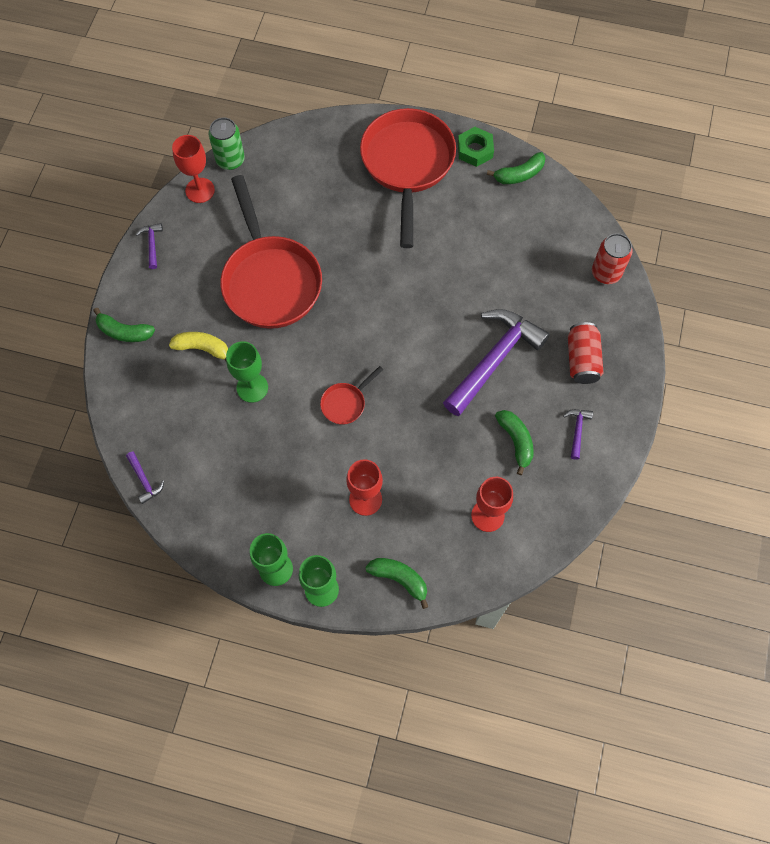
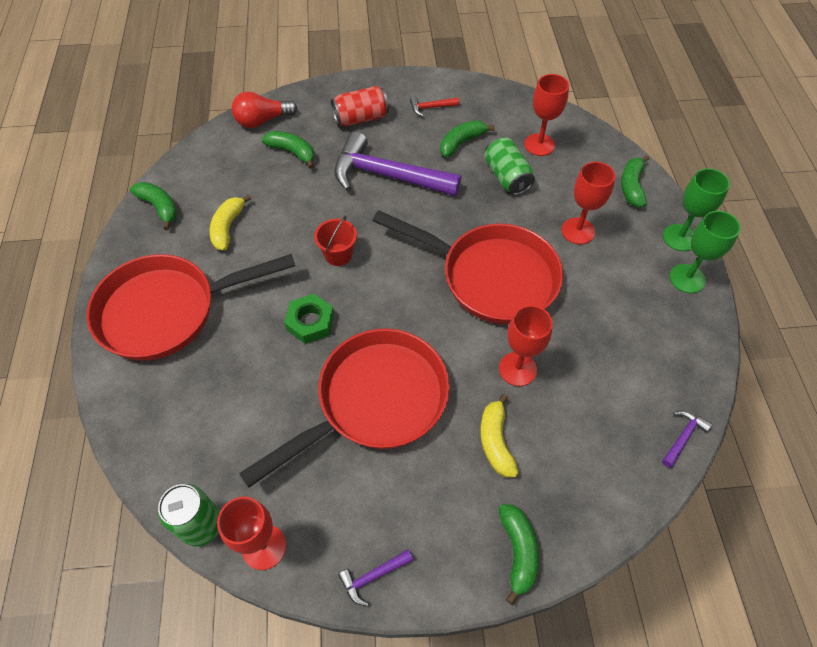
camera: 110 degrees left, 10 degrees down
(252, 387) = (517, 369): green goblet -> red goblet
(346, 403) = (490, 277): red pan -> red pan, size x2.38
(416, 293) = (338, 254): none -> red bucket
(455, 465) = (506, 177): none -> green can
(475, 150) = (133, 253): green nut -> green nut (310, 322)
(477, 220) = (228, 227): none -> yellow banana
(553, 288) = (292, 152): none -> green banana
(577, 431) = (431, 107): purple hammer -> red hammer
(606, 273) = (262, 120): red can -> red light bulb

